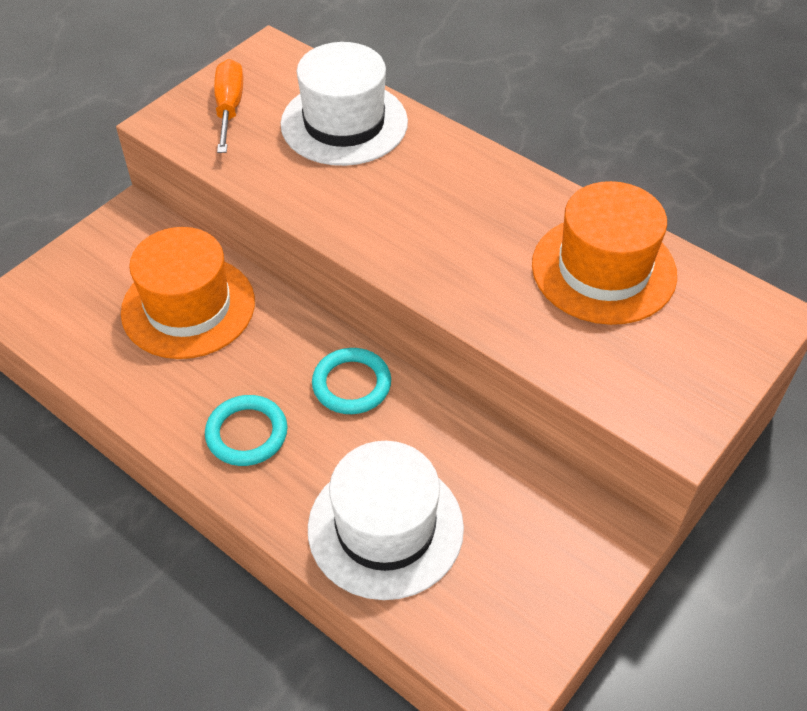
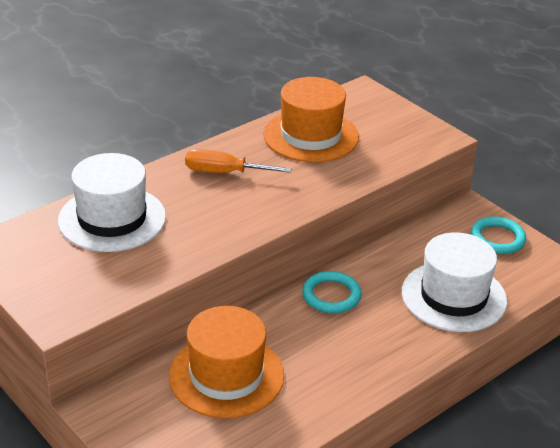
camera: 80 degrees left, 15 degrees down
(229, 108) = (58, 278): orange screwdriver -> orange screwdriver (224, 172)
(247, 433) = (365, 353): turquoise ring -> turquoise ring (497, 239)

